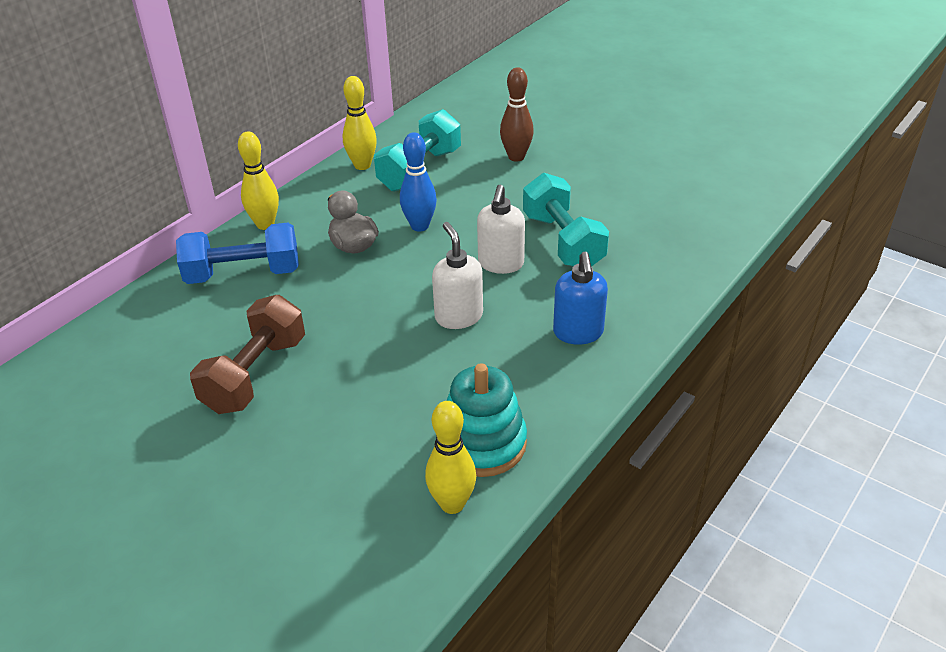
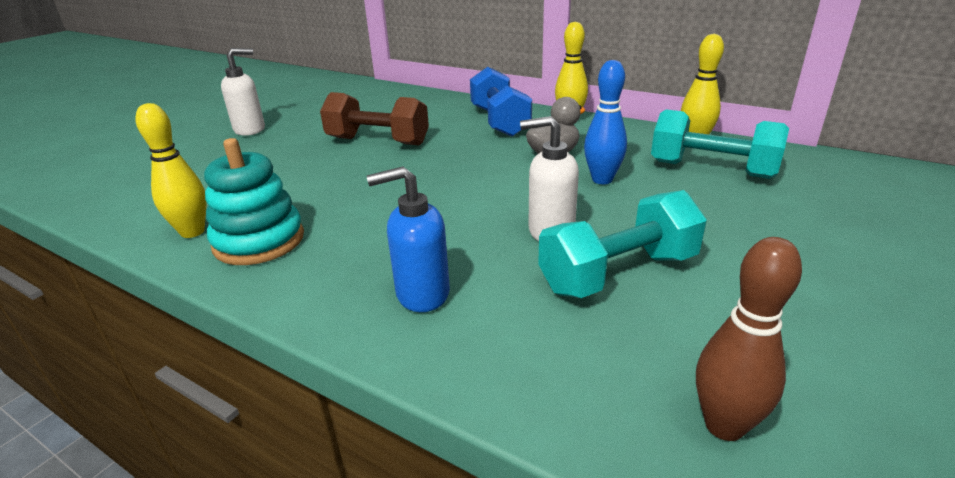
camera: 85 degrees right, 10 degrees down
(458, 316) = (450, 213): white soap dispenser -> white soap dispenser (250, 130)
(516, 157) = (803, 225): brown bowling pin -> brown bowling pin (724, 425)

